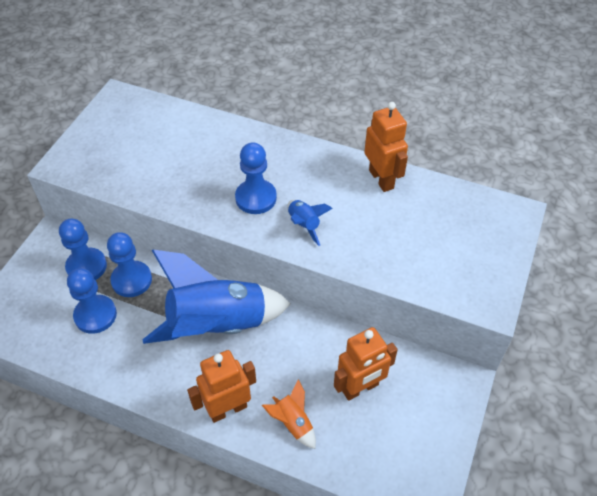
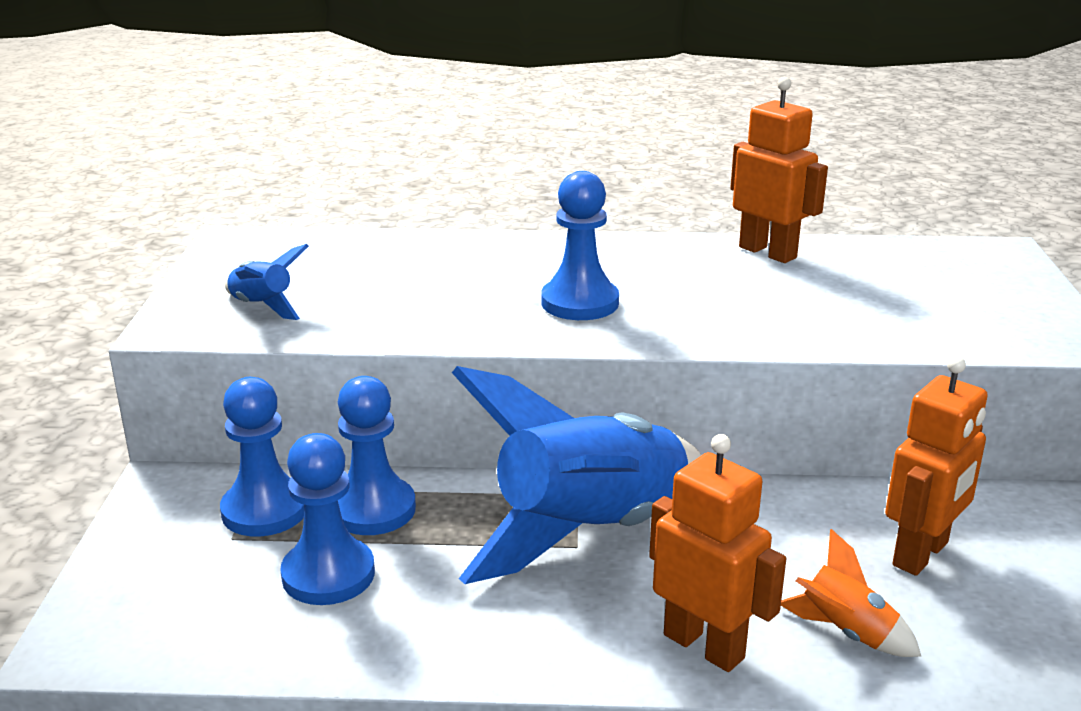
camera: 20 degrees left, 25 degrees down
(227, 409) = (704, 646): orange robot -> orange robot turned 90 degrees clockwise
(304, 225) = (690, 316): blue rocket -> blue rocket (262, 307)

